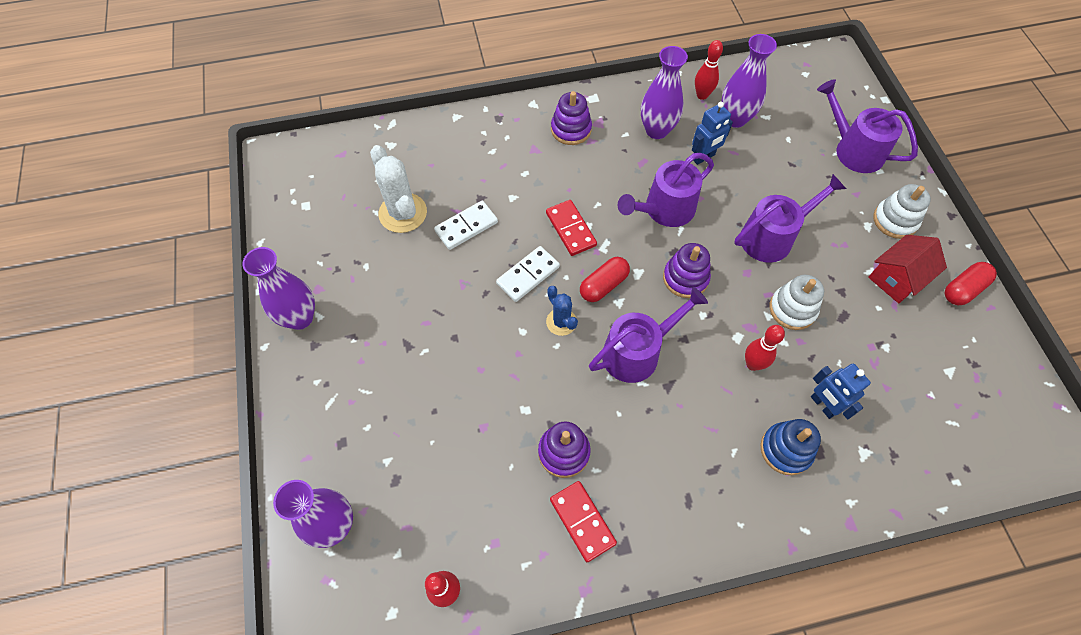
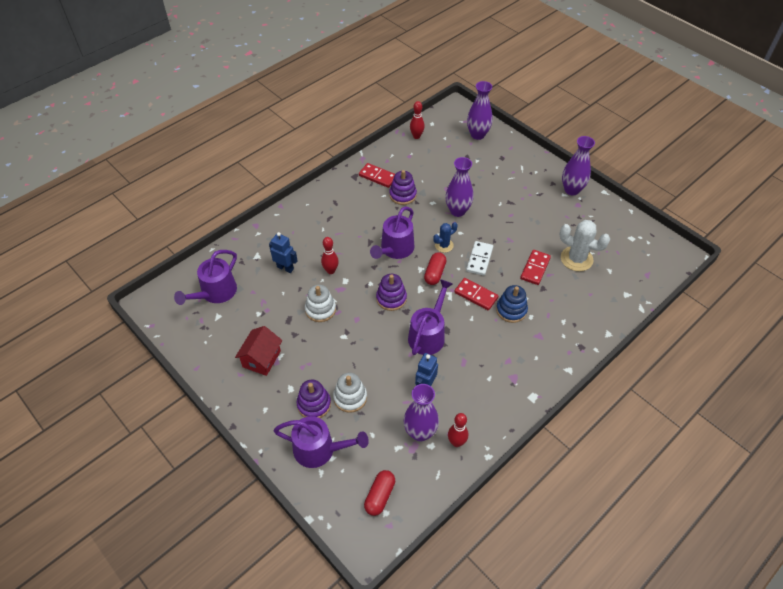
camera: 150 degrees right, 10 degrees down
(466, 226) = (535, 268): white domino -> red domino
(561, 322) = (444, 245): blue cactus -> blue cactus turned 60 degrees counterclockwise
(571, 129) = (527, 362): purple stacking toy -> purple stacking toy (314, 404)
(656, 130) = (470, 392): purple vase -> purple vase (457, 211)
(772, 237) = (351, 349): purple watering can -> purple watering can (215, 293)
(786, 450) = (297, 240): blue stacking toy -> blue stacking toy (511, 310)
(895, 220) = (272, 401): white stacking toy -> white stacking toy (350, 397)
(963, 289) = (216, 372): red capsule -> red capsule (380, 496)

